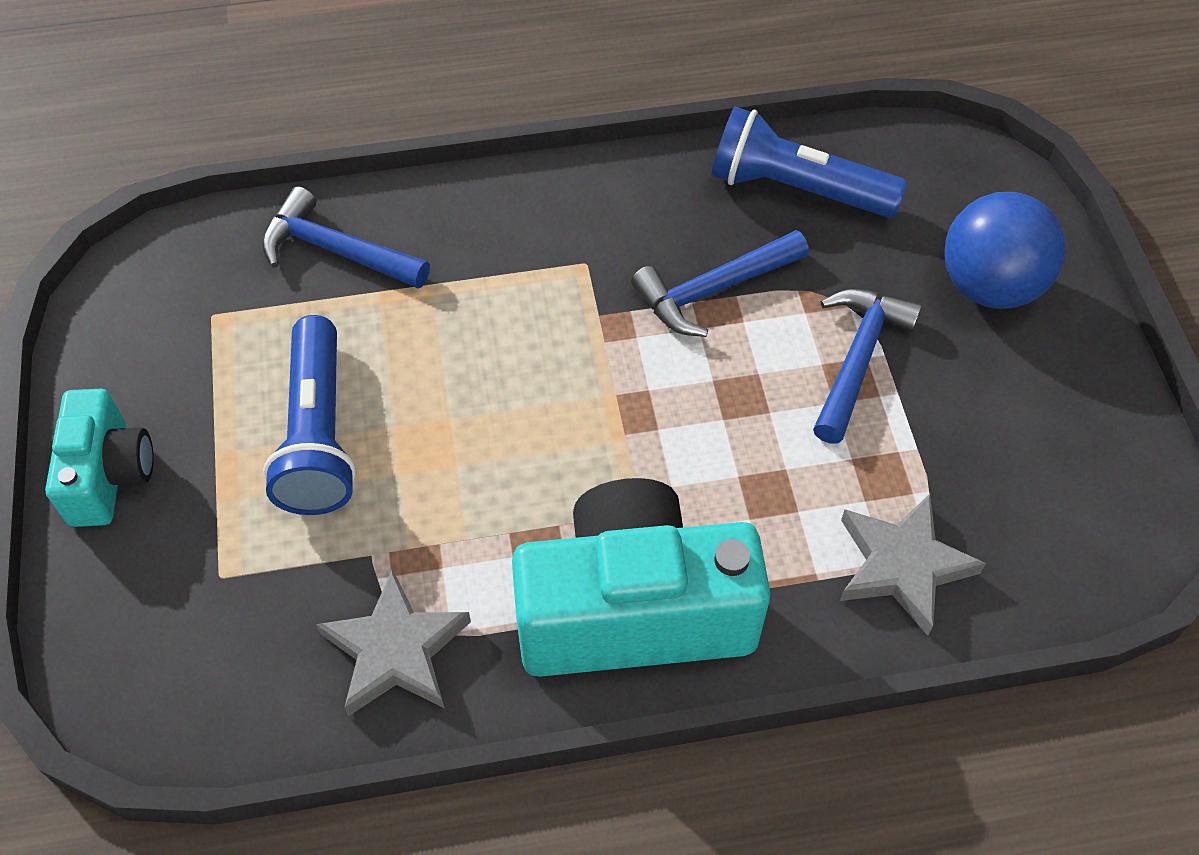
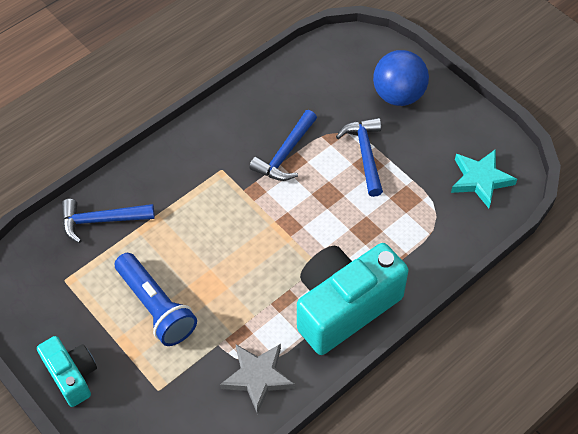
camera: 30 degrees left, 0 degrees up
(797, 189) = (291, 90): blue flashlight -> none
(902, 566) = (437, 231): grey star -> none
(1053, 514) = (480, 180): none -> turquoise star

